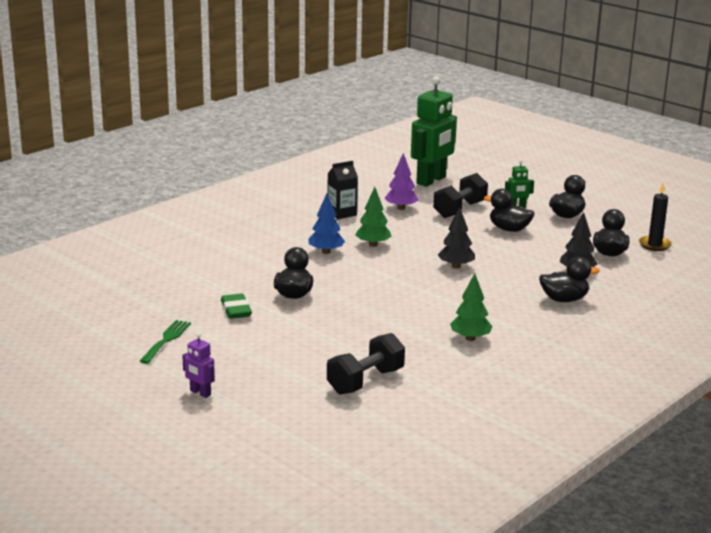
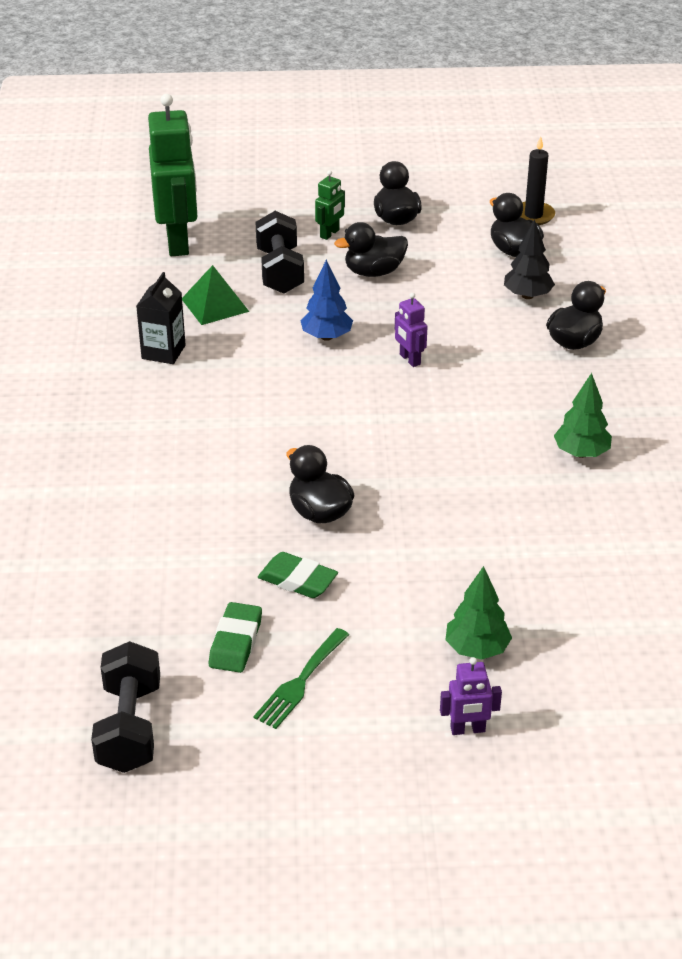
camera: 45 degrees left, 15 degrees up
(166, 340) = (300, 682): green fork -> green fork turned 120 degrees counterclockwise
(169, 314) = (235, 642): none -> green eraser
(326, 252) = (245, 423): blue tree -> blue tree (326, 337)
(365, 381) = (588, 583): black dumbbell -> black dumbbell (129, 727)
(373, 244) = (276, 380): green tree -> green tree (476, 649)
(401, 208) = (215, 305): purple tree -> green pyramid
(456, 266) = (409, 359): black tree -> purple robot

